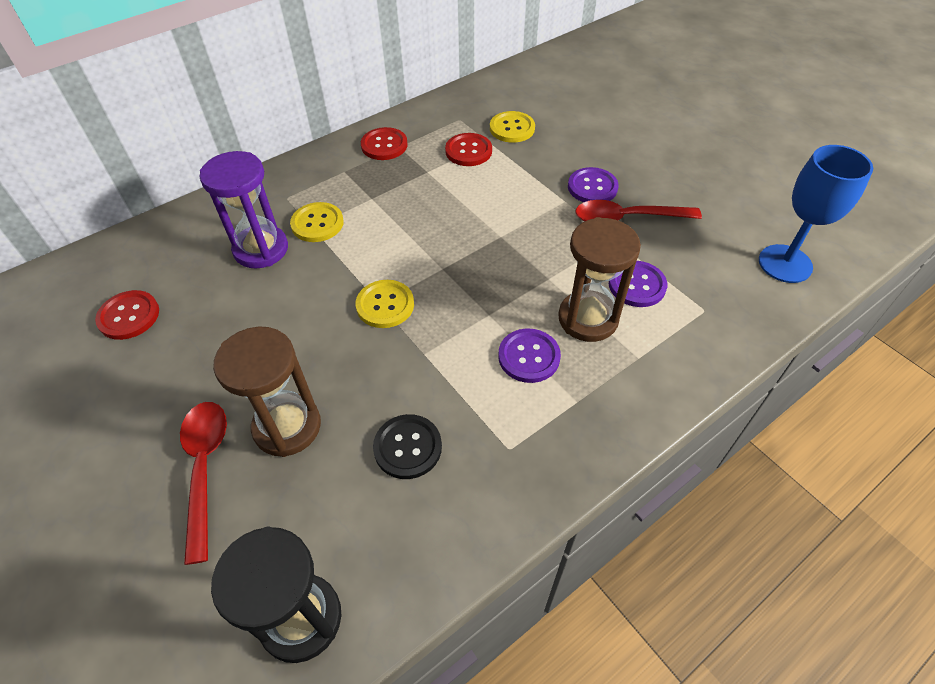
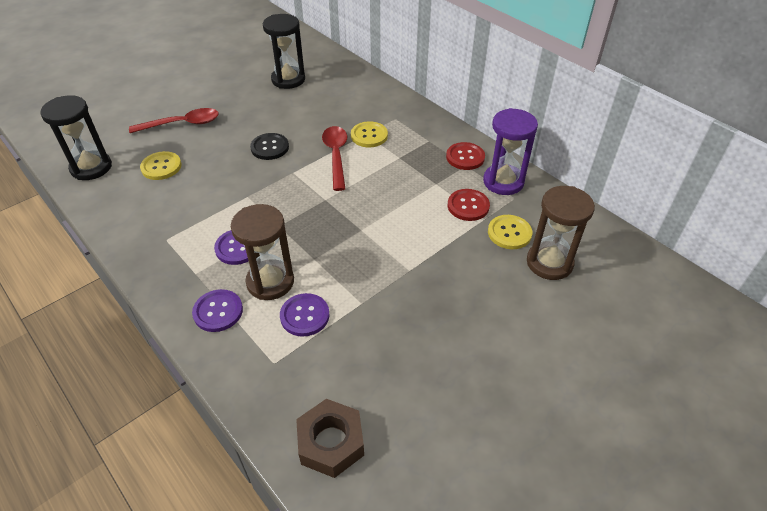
camera: 85 degrees right, 5 degrees down
(129, 316) = (288, 79): red button -> black hourglass
(261, 249) = (343, 116): purple hourglass -> purple hourglass (503, 182)
(287, 426) = (202, 147): brown hourglass -> brown hourglass (549, 263)
(385, 305) = (290, 175): yellow button -> yellow button (161, 167)
(407, 447) = (177, 195): black button -> black button (270, 147)
(592, 187) = (431, 290): purple button -> purple button (218, 311)
(627, 218) = (389, 314): red spoon -> red spoon (336, 156)
(785, 264) = (331, 442): blue goblet -> brown nut

